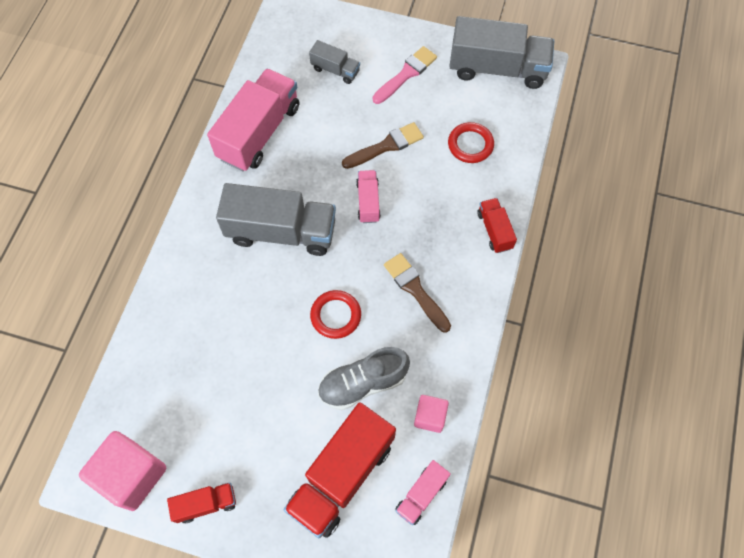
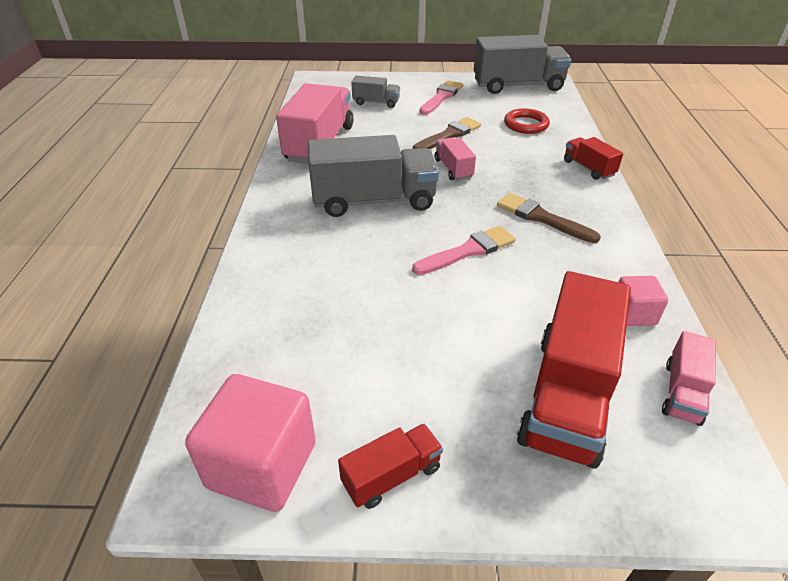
camera: 15 degrees left, 25 degrees down
(335, 315) = (468, 251): red ring -> pink brush
(363, 383) = (534, 300): grey shoe -> none

